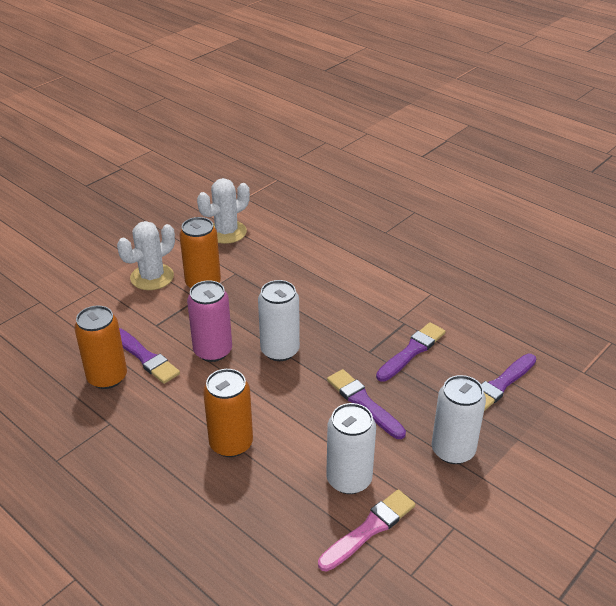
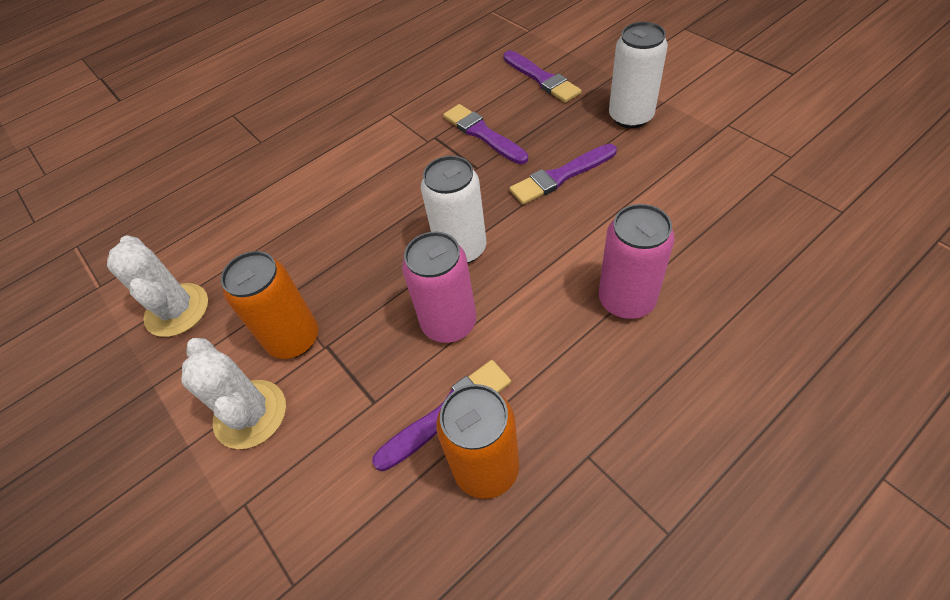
camera: 75 degrees left, 15 degrees up
(231, 443) = (626, 300): orange can -> pink can
(349, 479) = (676, 193): white can -> none
(369, 529) = (742, 182): pink brush -> none

